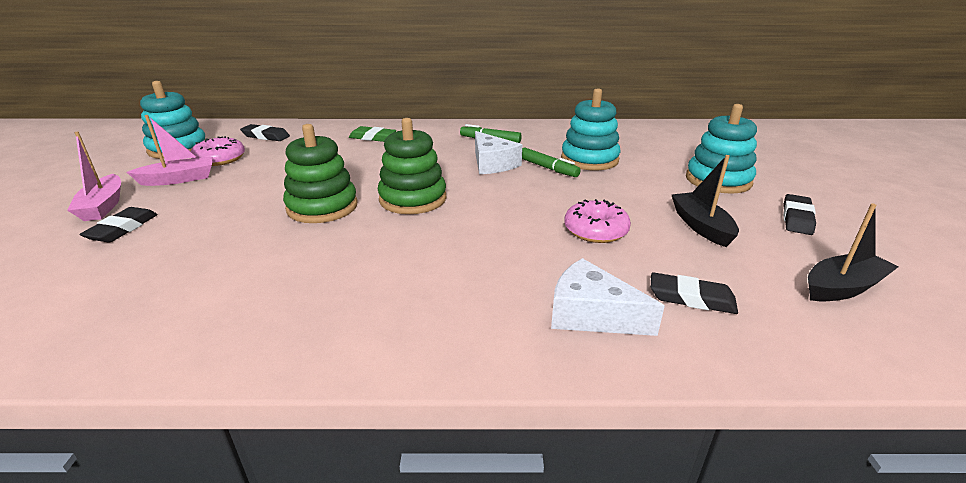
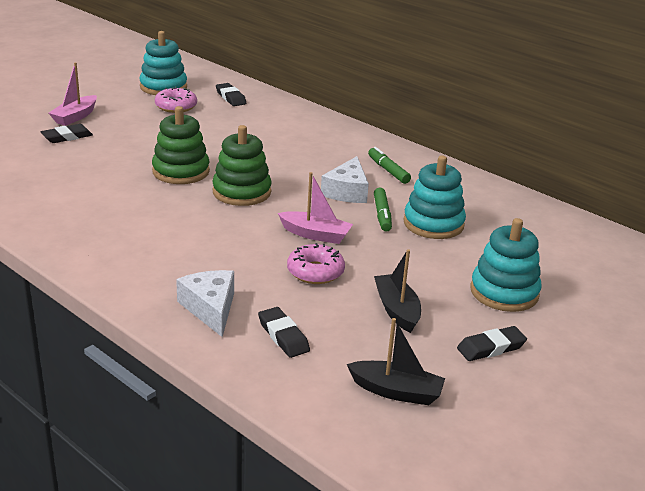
camera: 40 degrees right, 0 degrees up
(179, 179) = (133, 113): pink boat -> pink boat (315, 235)
(372, 137) = (301, 129): green eraser -> none
(701, 226) = (397, 310): black boat -> black boat turned 45 degrees counterclockwise

